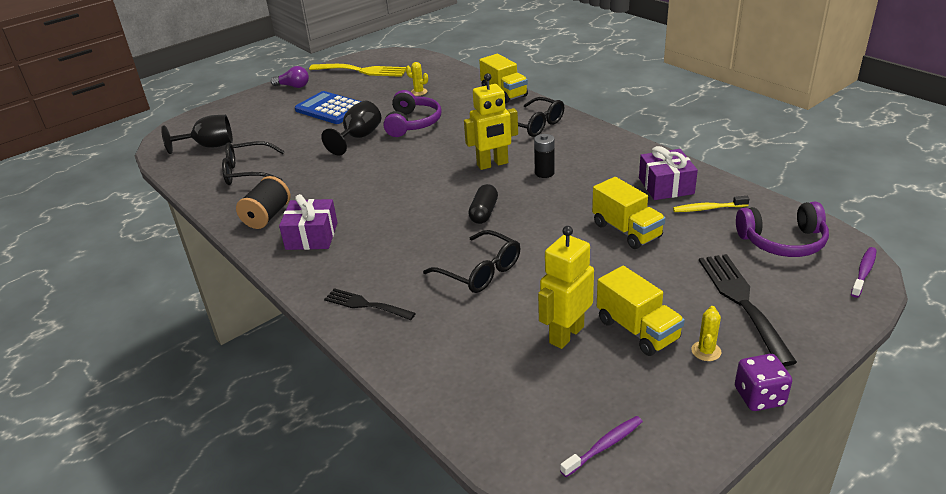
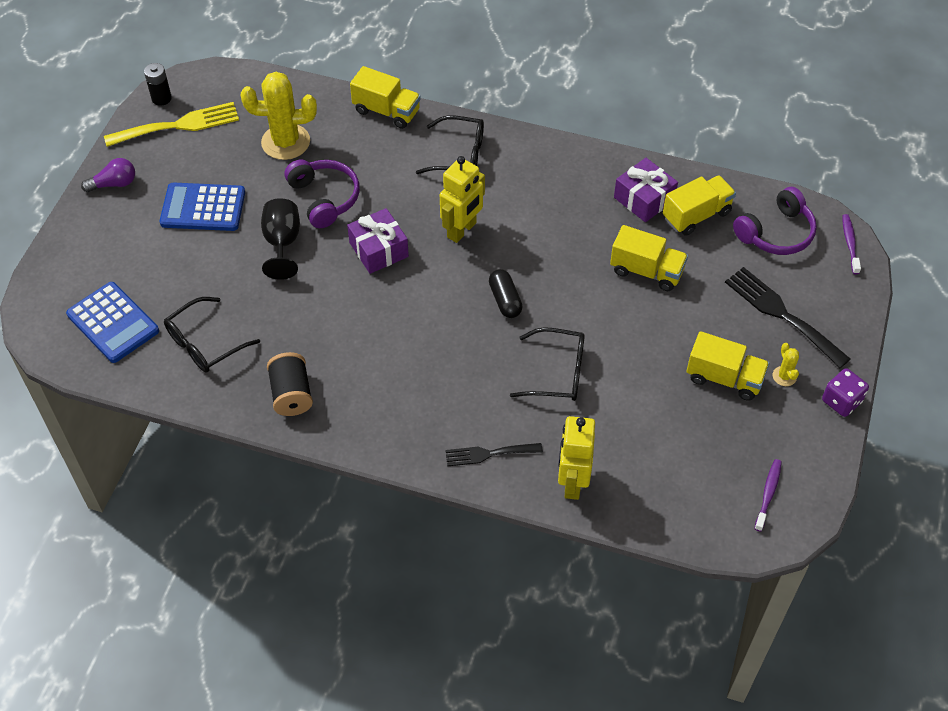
camera: 35 degrees left, 20 degrees up
(209, 146) = (113, 323): black goblet -> blue calculator
(312, 236) = (363, 399): purple gift -> purple gift (378, 250)
(419, 92) = (285, 142): yellow cactus -> yellow cactus, size x2.27
(544, 173) = (522, 223): black battery -> black battery (161, 98)
(566, 334) = (675, 408): yellow robot -> yellow robot (572, 482)
(708, 208) = (696, 215): yellow toothbrush -> yellow truck

